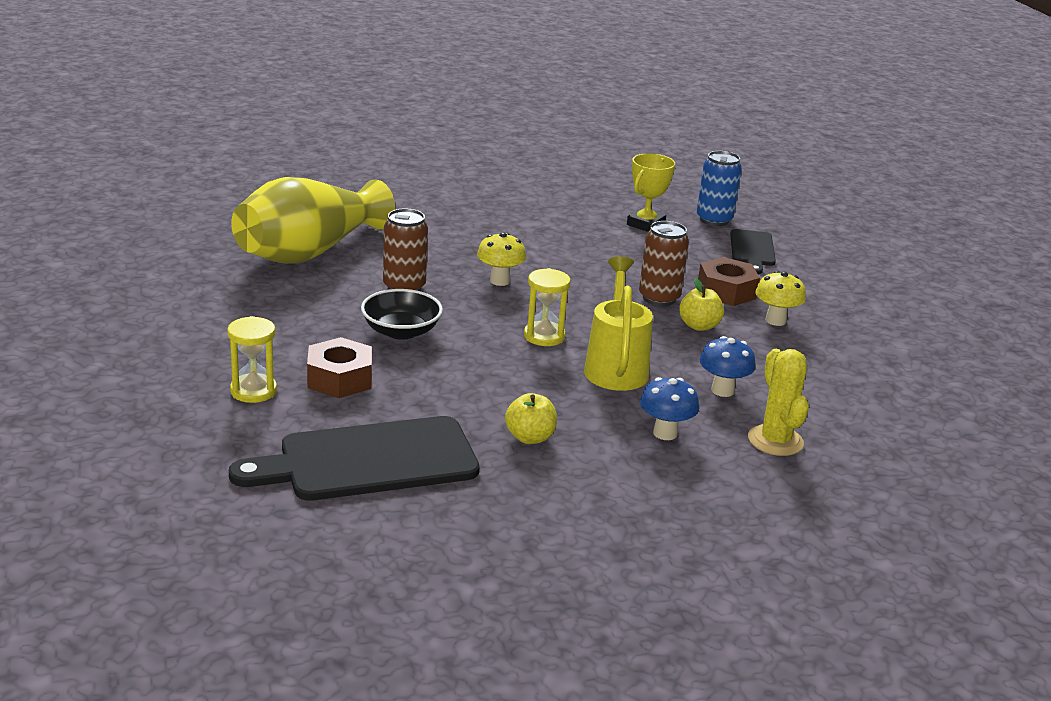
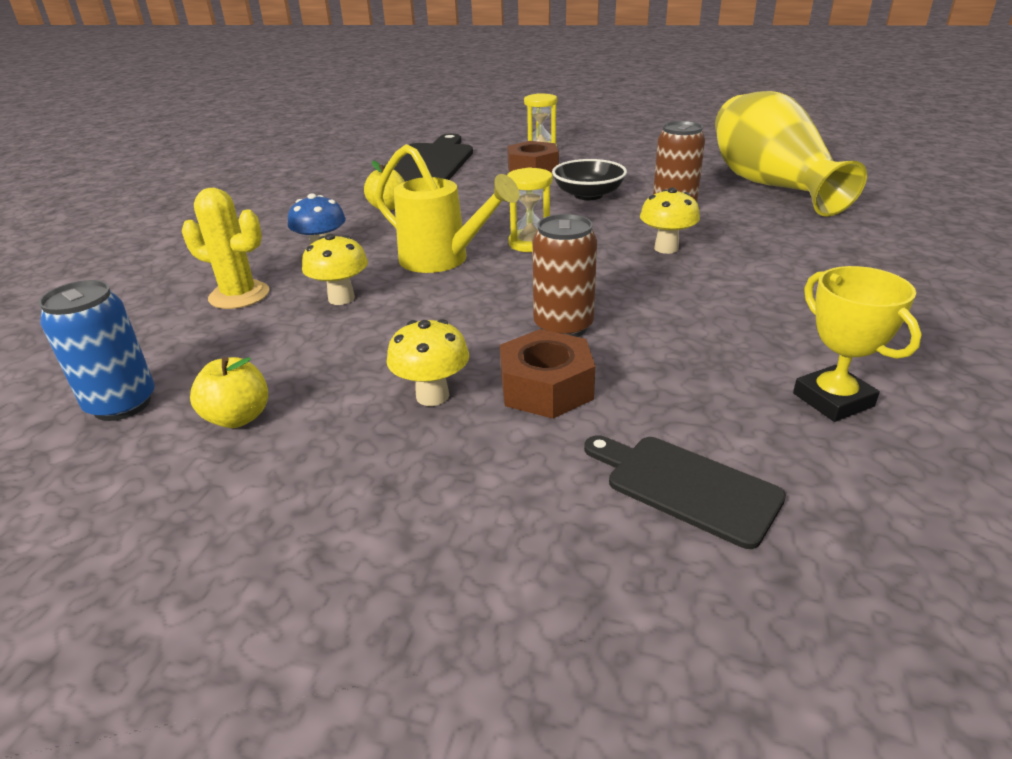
camera: 125 degrees right, 5 degrees up
(699, 326) = (473, 331): yellow apple -> yellow apple (238, 418)
(714, 220) = (855, 498): blue can -> blue can (122, 404)
(722, 390) = (341, 298): blue mushroom -> yellow mushroom

